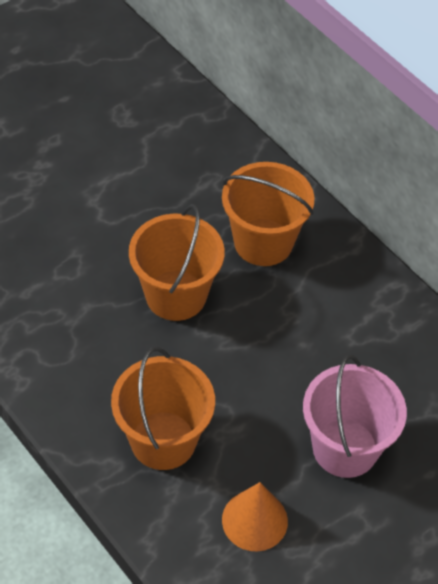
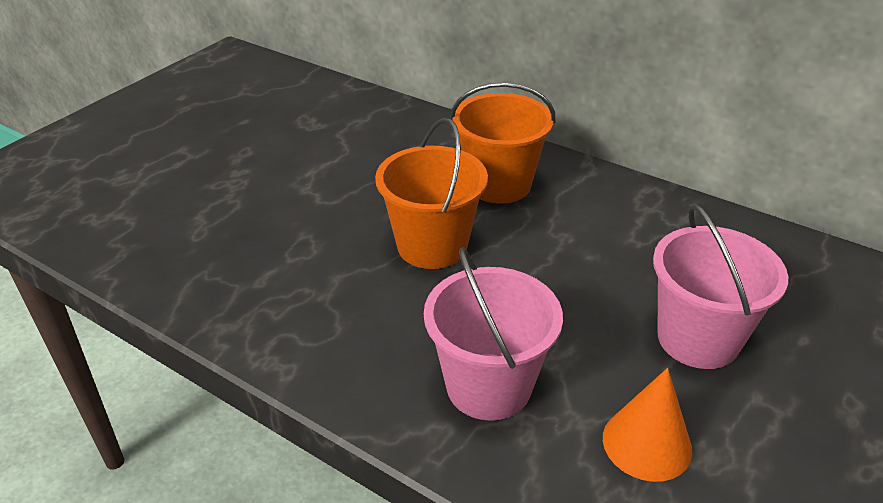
camera: 15 degrees left, 15 degrees down
(163, 440) = (488, 386): orange bucket -> pink bucket

